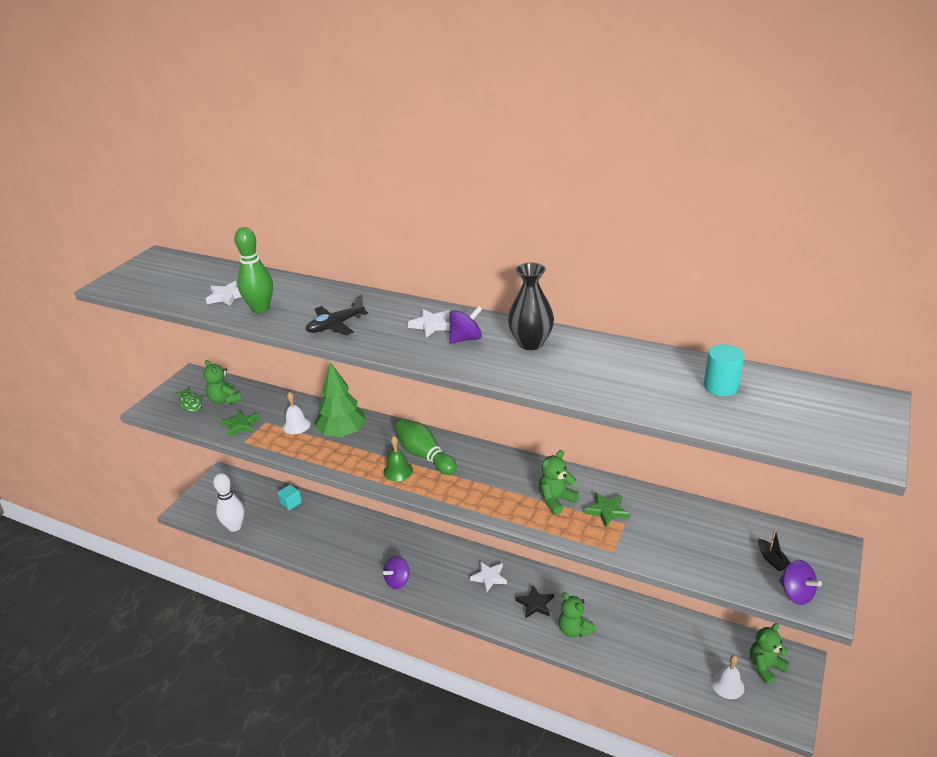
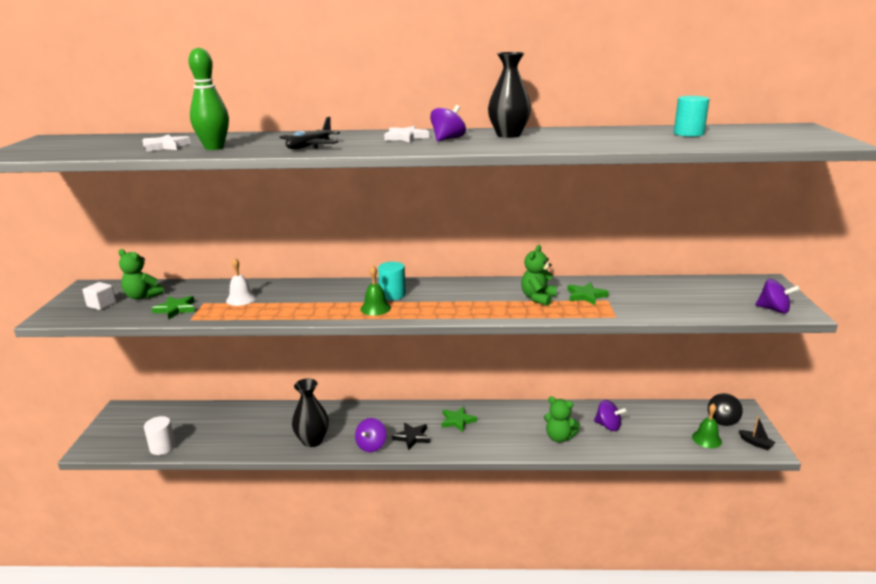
camera: 25 degrees left, 10 degrees down
(190, 403) = (101, 305): green fish -> white cube
(235, 526) = (162, 447): white bowling pin -> white cylinder
(291, 503) = (217, 414): turquoise cube -> none
(342, 433) = (296, 295): green tree -> none
(352, 558) = (312, 440): none -> black vase
(425, 455) = (392, 294): green bowling pin -> turquoise cylinder
(489, 577) = (457, 421): white star -> green star
(535, 604) = (512, 428): black star -> black star (412, 437)
(633, 633) = (608, 426): none -> purple spinning top
(728, 685) = (706, 439): white bell -> green bell
(765, 667) = (722, 420): green teddy bear -> black spinning top
(772, 559) = (736, 296): black boat -> black boat (756, 443)

